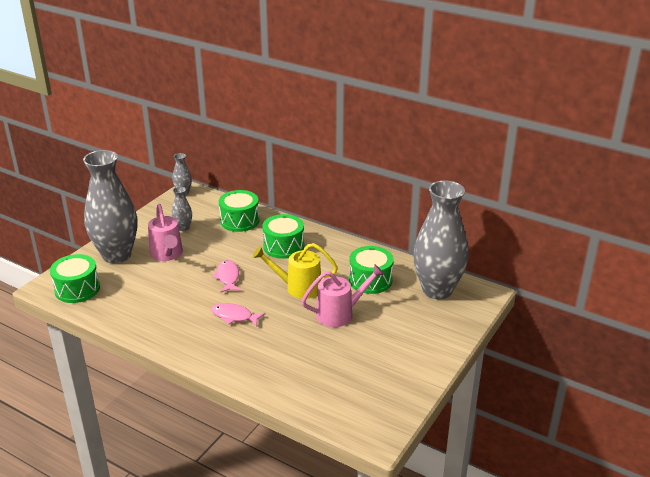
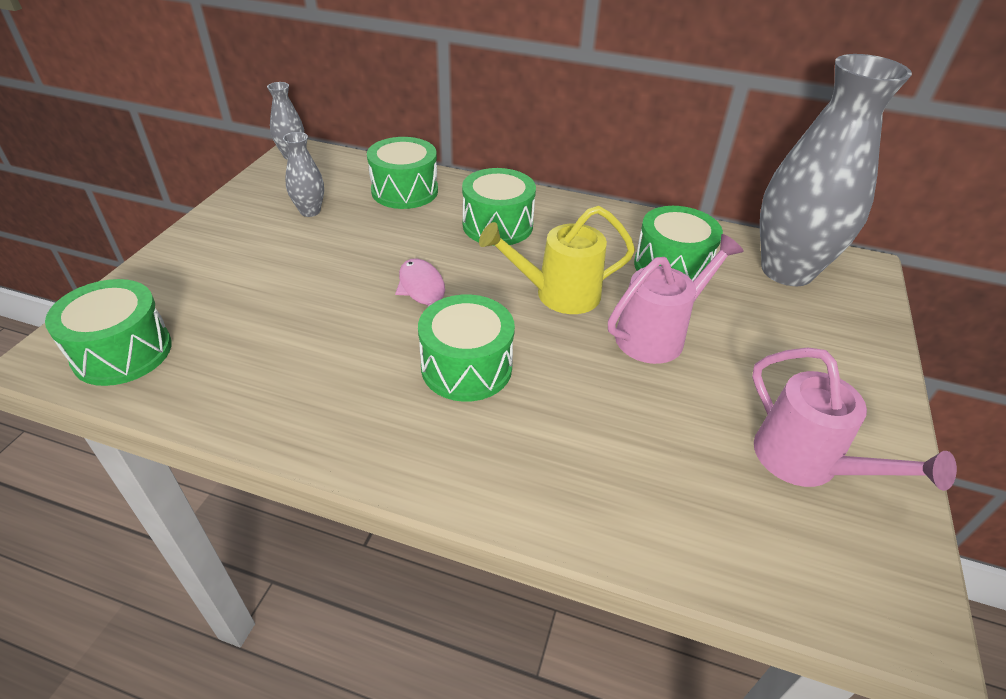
camera: 15 degrees left, 10 degrees up
(117, 255) = (195, 272): grey vase -> none
(167, 254) = (294, 261): pink watering can -> pink watering can (807, 463)
(234, 316) = (466, 367): pink fish -> green drum

